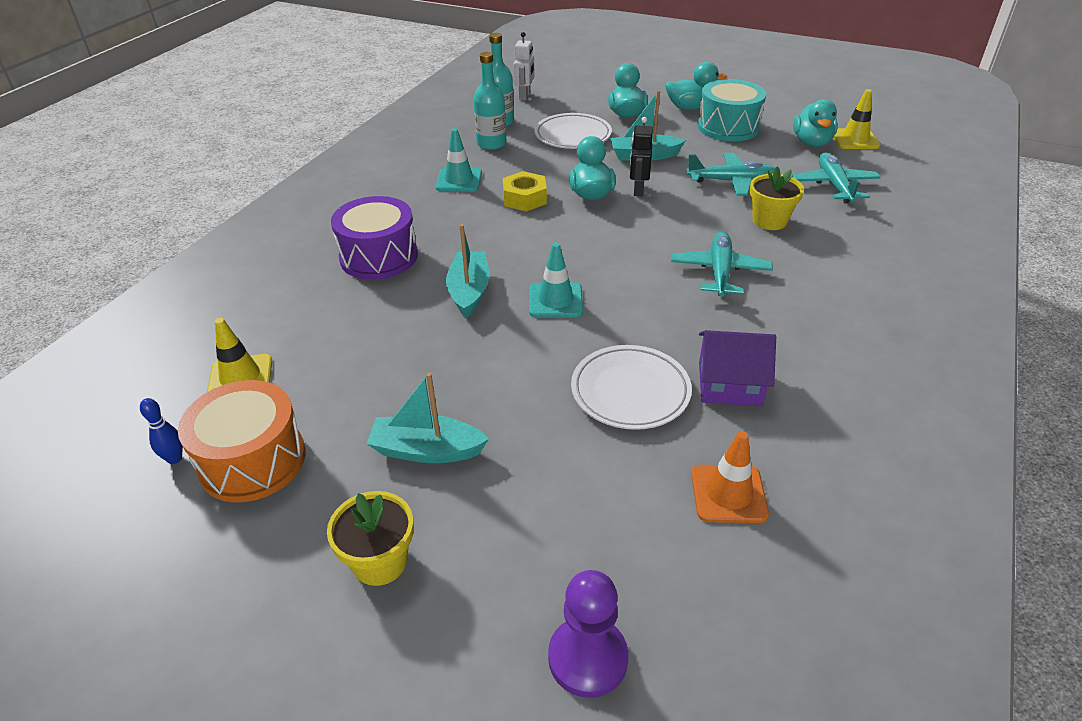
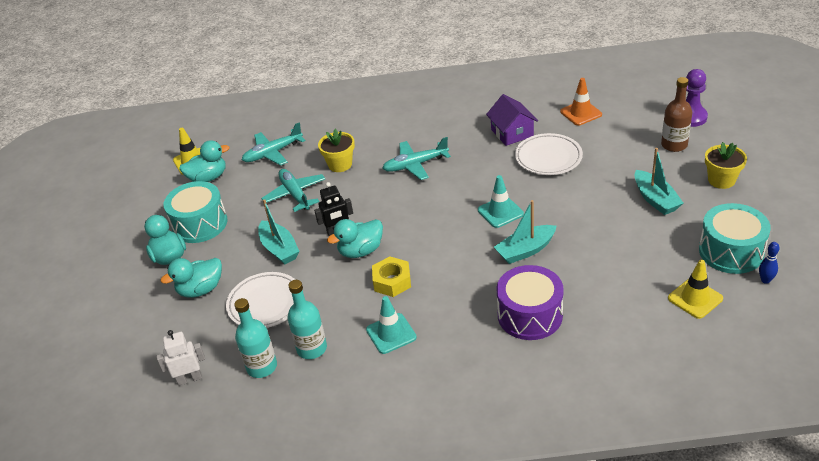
camera: 115 degrees left, 0 degrees up
(252, 460) = (731, 251): orange drum -> turquoise drum
(526, 564) = (674, 145): none -> brown bottle

